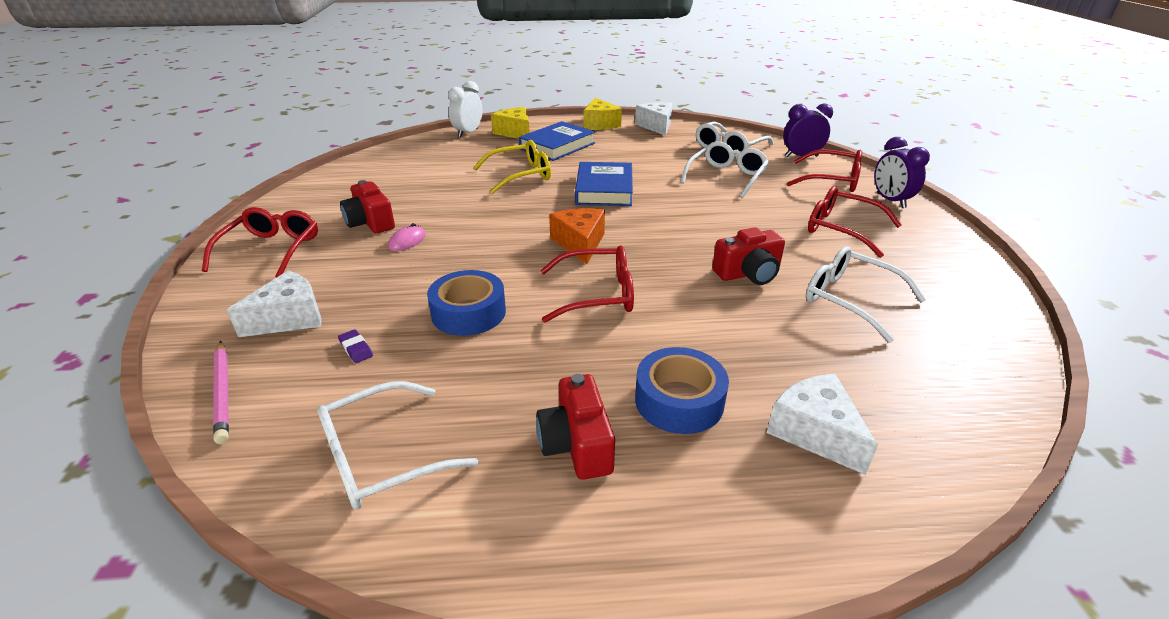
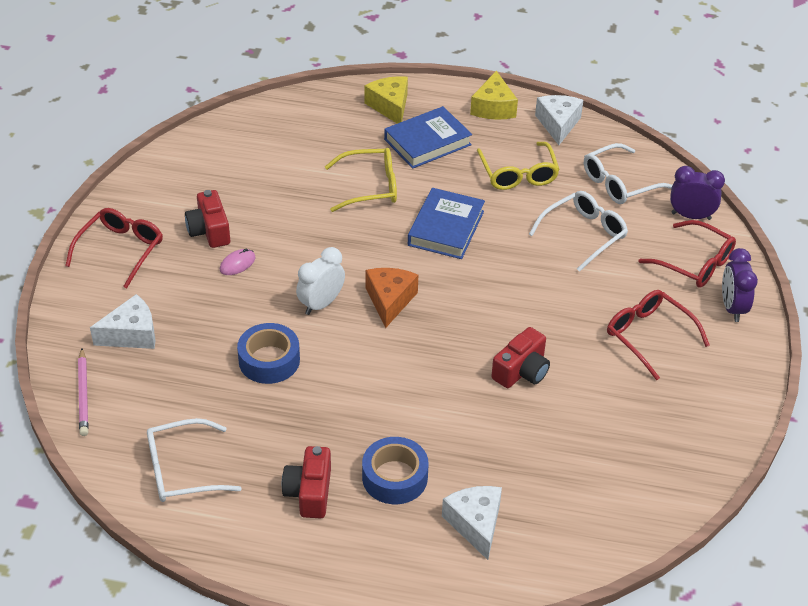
camera: 15 degrees right, 10 degrees up
(356, 349) = (177, 377): purple eraser -> none
(468, 133) = (337, 97): white clock -> white clock (321, 304)
(597, 294) = (379, 365): red glasses -> none
(644, 153) = (518, 174): none -> yellow glasses
(748, 273) = (521, 371): red camera -> red camera turned 45 degrees counterclockwise
(850, 299) = (590, 420): white glasses -> none

